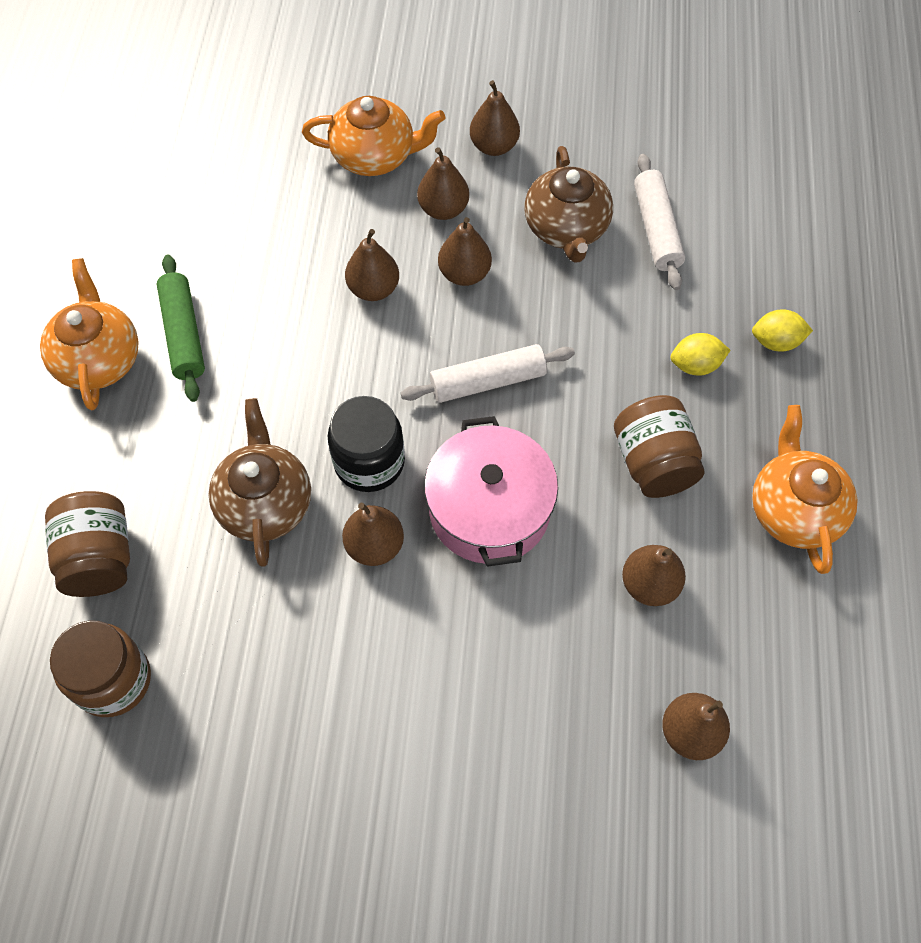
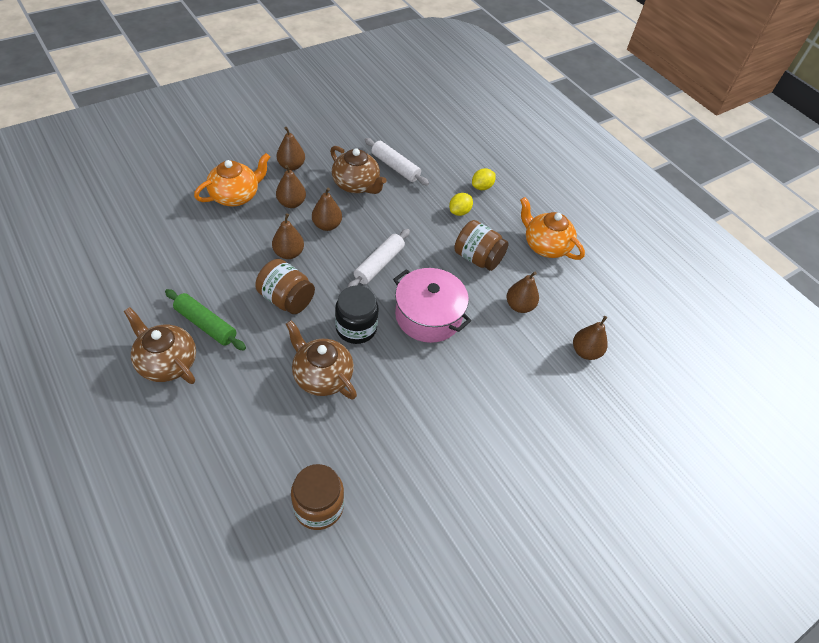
camera: 45 degrees left, 10 degrees down
(98, 359) = (167, 362): orange teapot -> brown teapot
(99, 557) = (257, 455): brown jar -> brown jar (286, 299)
(374, 546) = (392, 362): brown pear -> none

